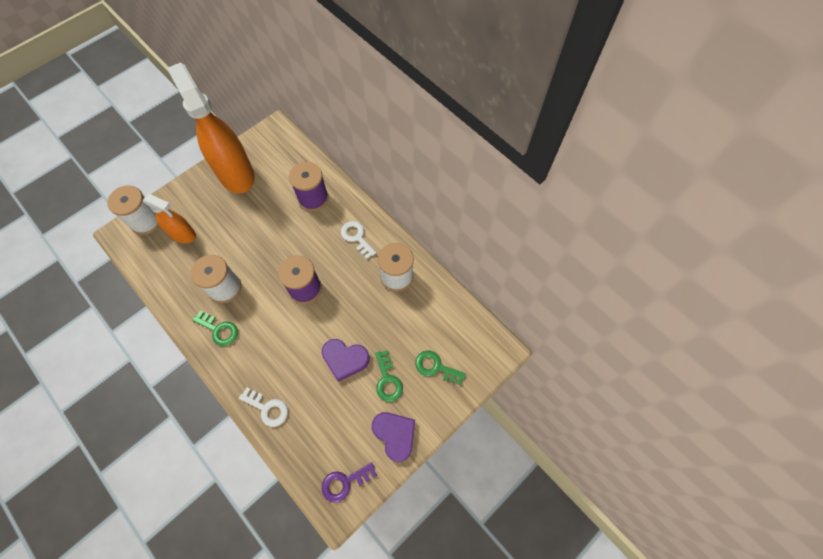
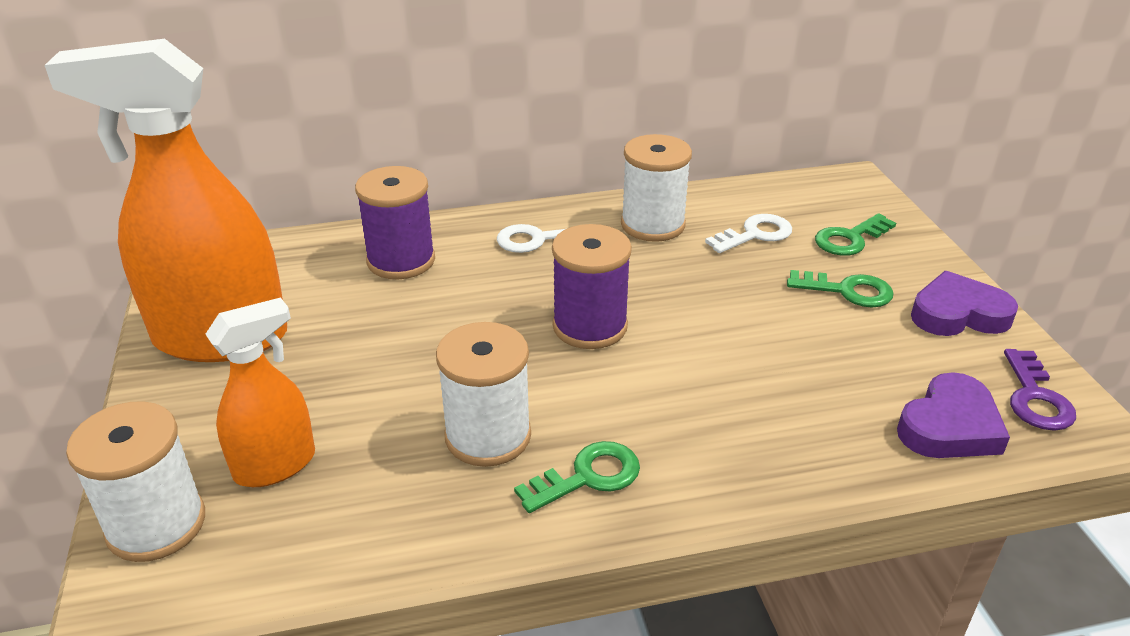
camera: 60 degrees left, 30 degrees down
(267, 408) = (830, 455): white key -> white key (755, 234)
(345, 359) = (778, 324): purple heart -> purple heart (949, 426)

